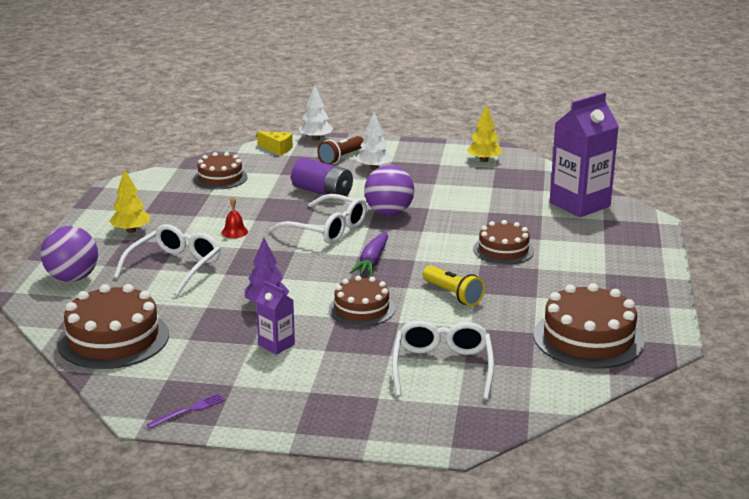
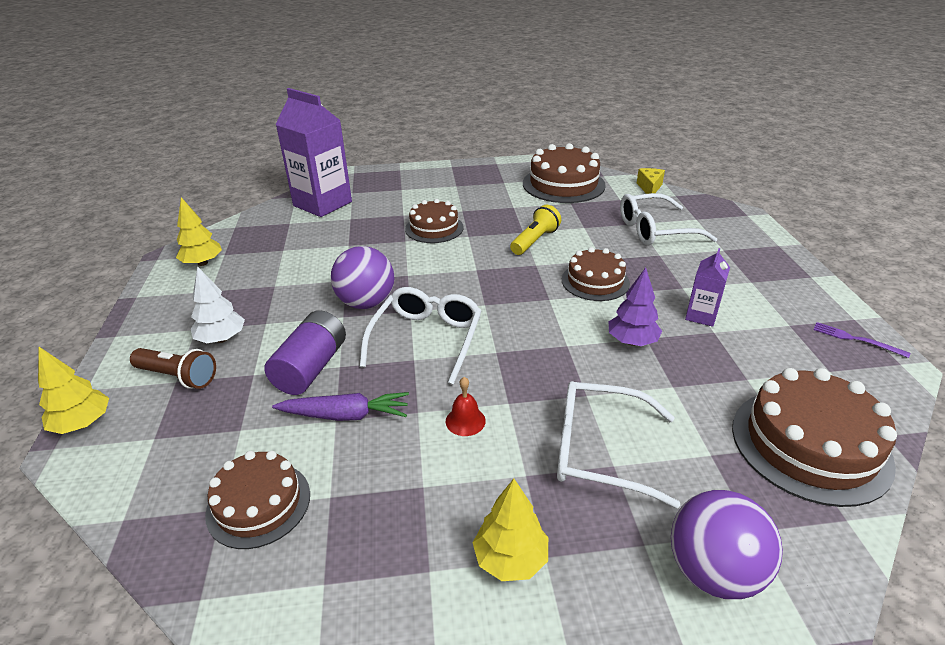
camera: 105 degrees left, 10 degrees up
(277, 149) = (121, 462): yellow cheese -> yellow cheese (649, 188)
(316, 139) = (83, 424): white tree -> yellow tree
(372, 261) = (494, 293): purple carrot -> purple carrot (345, 415)

